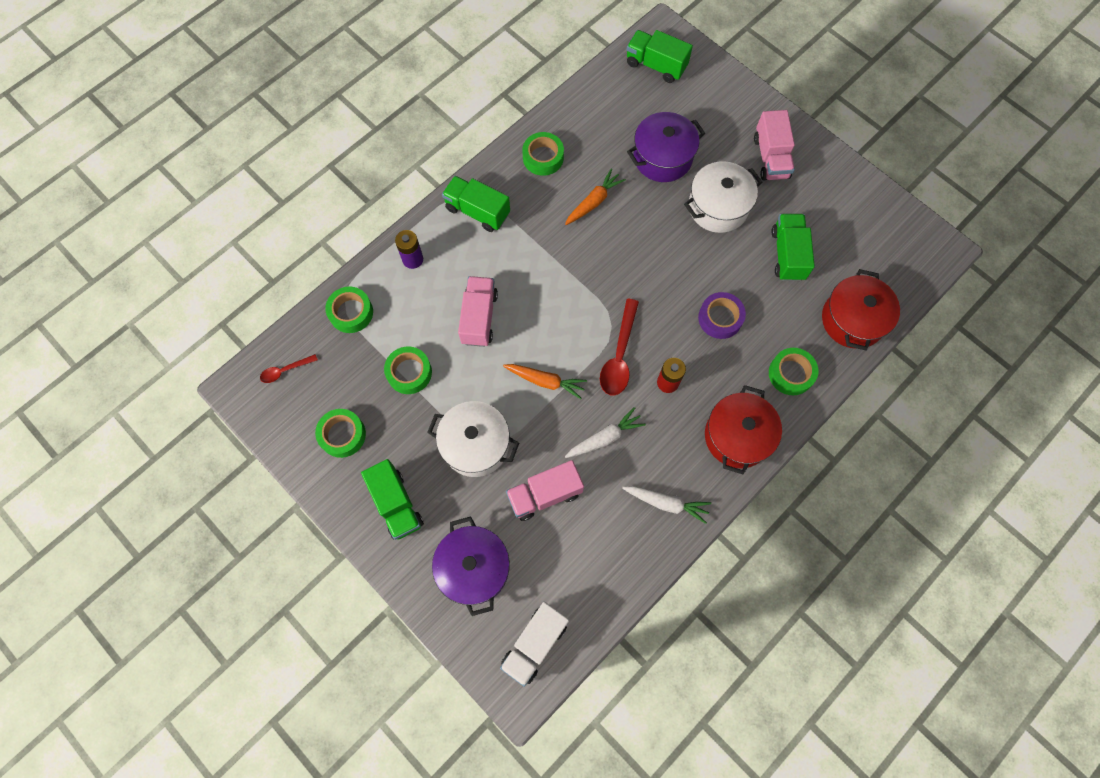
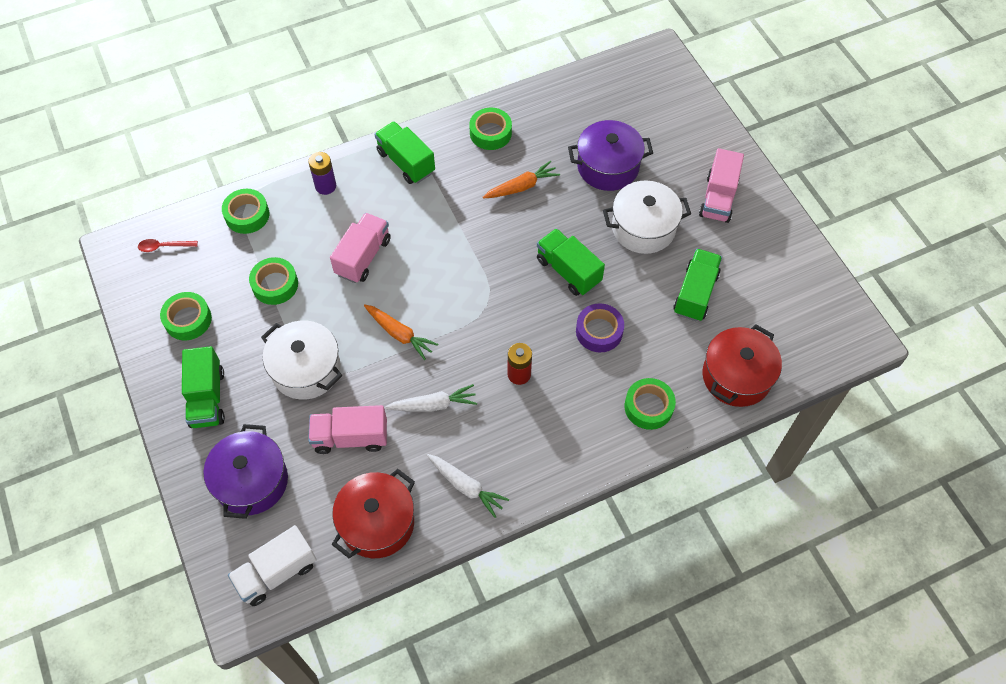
camera: 20 degrees right, 10 degrees down
(619, 355) = (482, 333): red spoon -> none
(656, 65) = (639, 82): green truck -> green truck (568, 271)
(737, 436) = (566, 448): red pot -> red pot (377, 523)

